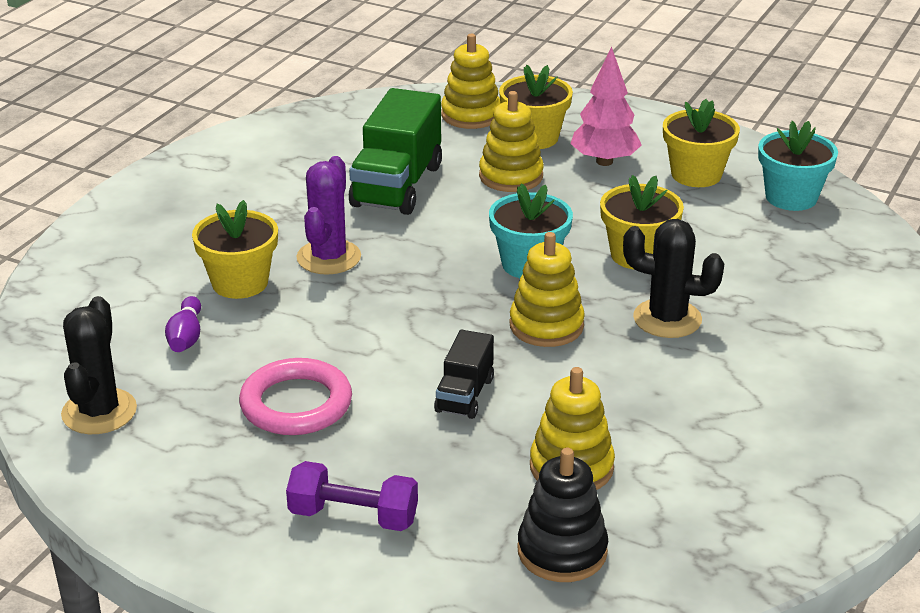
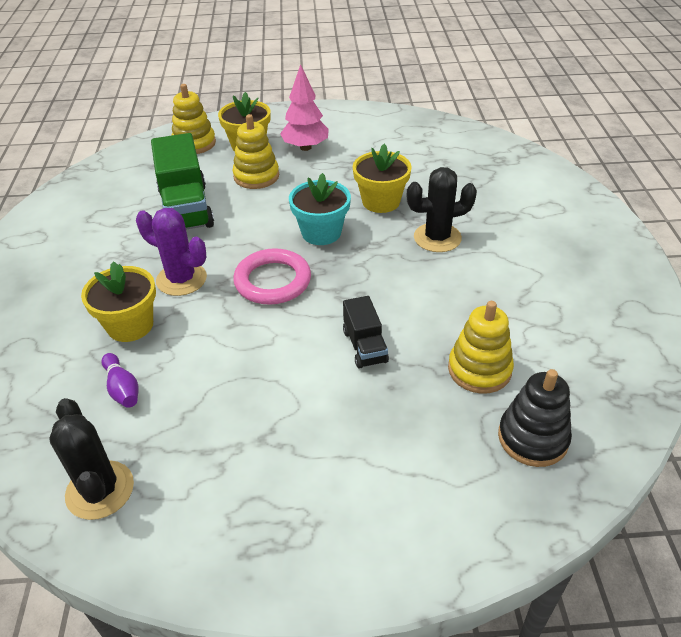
camera: 30 degrees left, 10 degrees up
(296, 404) = (254, 408): pink ring -> pink ring (273, 281)
(328, 257) = (181, 279): purple cactus -> purple cactus turned 45 degrees counterclockwise
(353, 516) = (375, 483): purple dumbbell -> none
(546, 326) = (371, 272): yellow stacking toy -> none
(696, 174) = (366, 138): yellow flower pot -> none
(791, 197) = (431, 134): turquoise flower pot -> none

